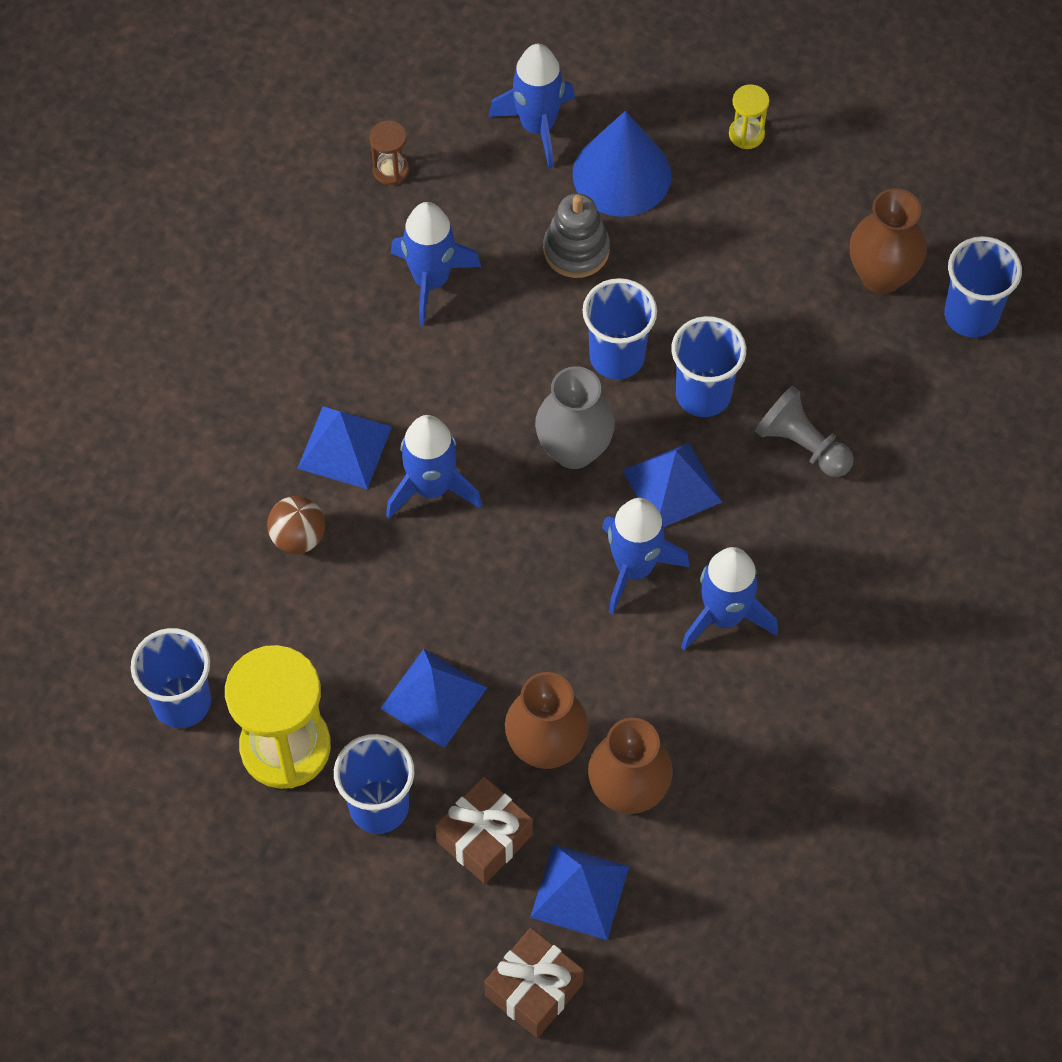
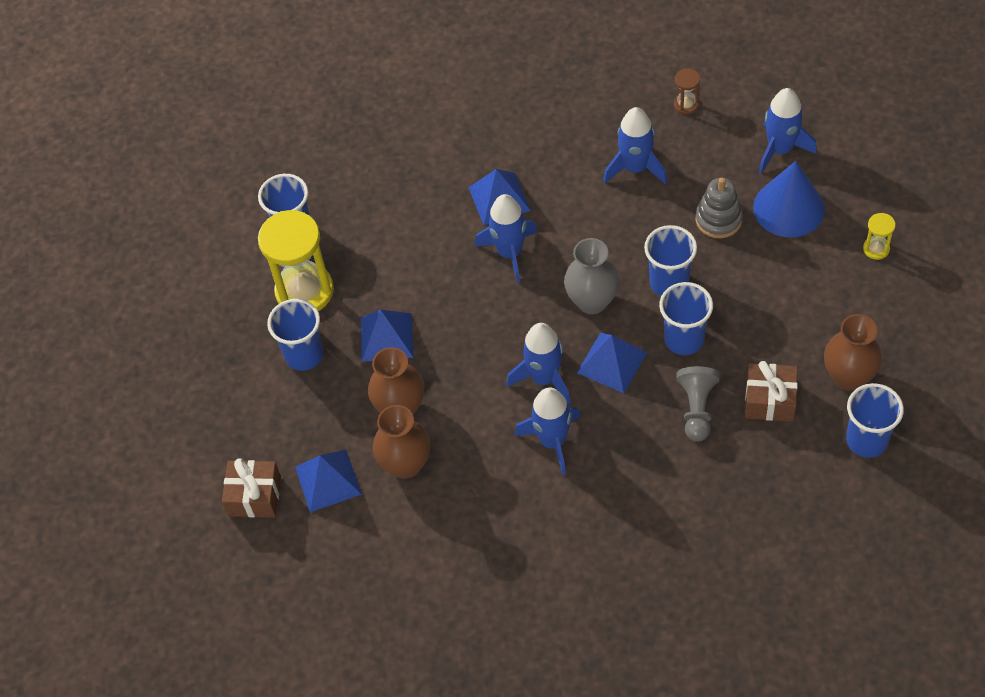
camera: 60 degrees right, 5 degrees down
(298, 537) = (429, 215): brown ball -> none
(484, 838) = (324, 415): brown gift -> brown gift (769, 400)

